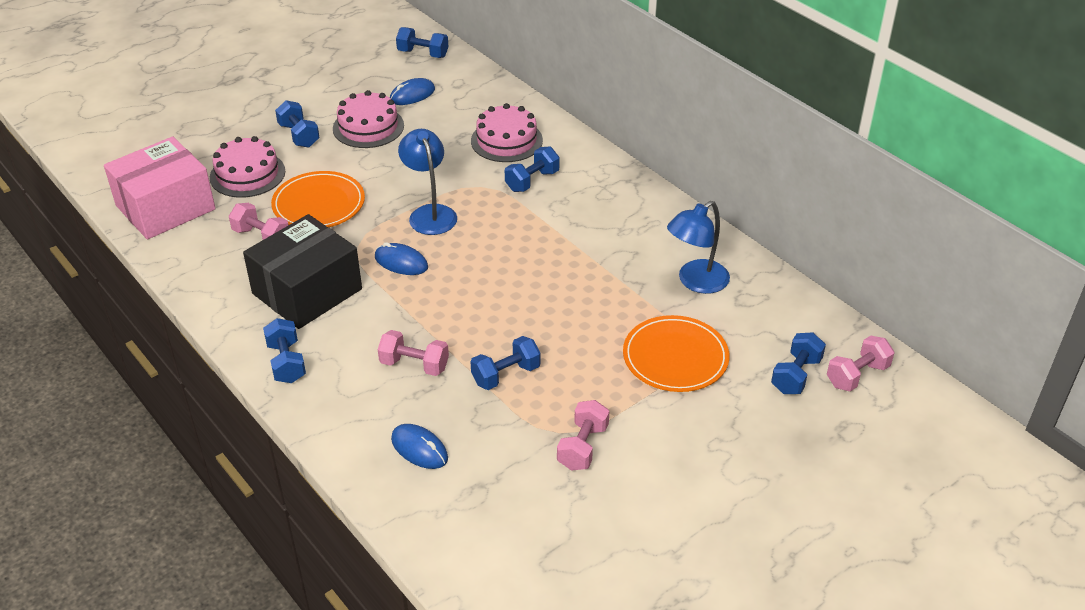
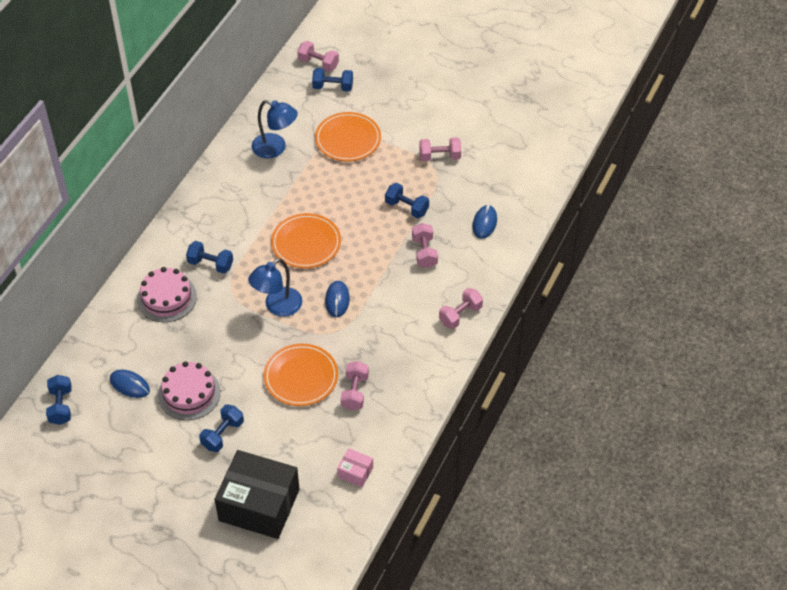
camera: 115 degrees left, 10 degrees up
(165, 207) = (355, 472): pink box -> pink box, size x0.43
(247, 174) = (289, 442): pink cake -> none
(286, 362) = (460, 315): blue dumbbell -> pink dumbbell
(307, 291) = (393, 337): black box -> black box (259, 505)
(510, 262) = (306, 243): none -> orange plate

